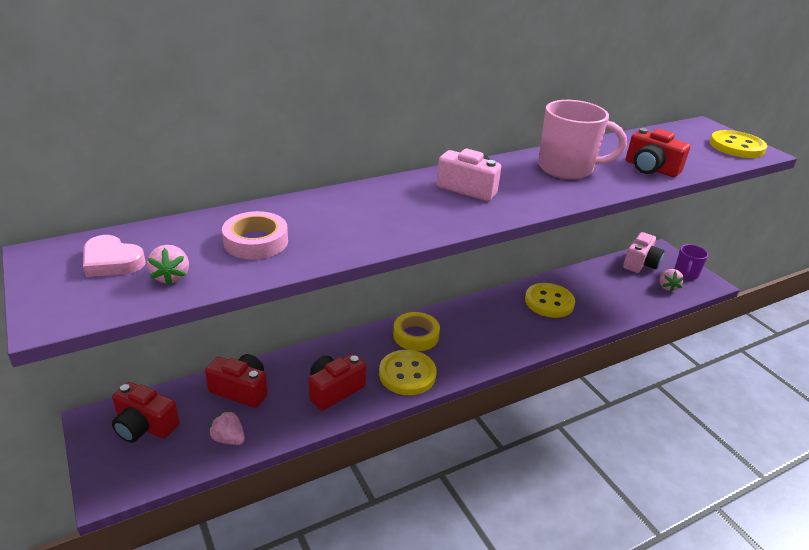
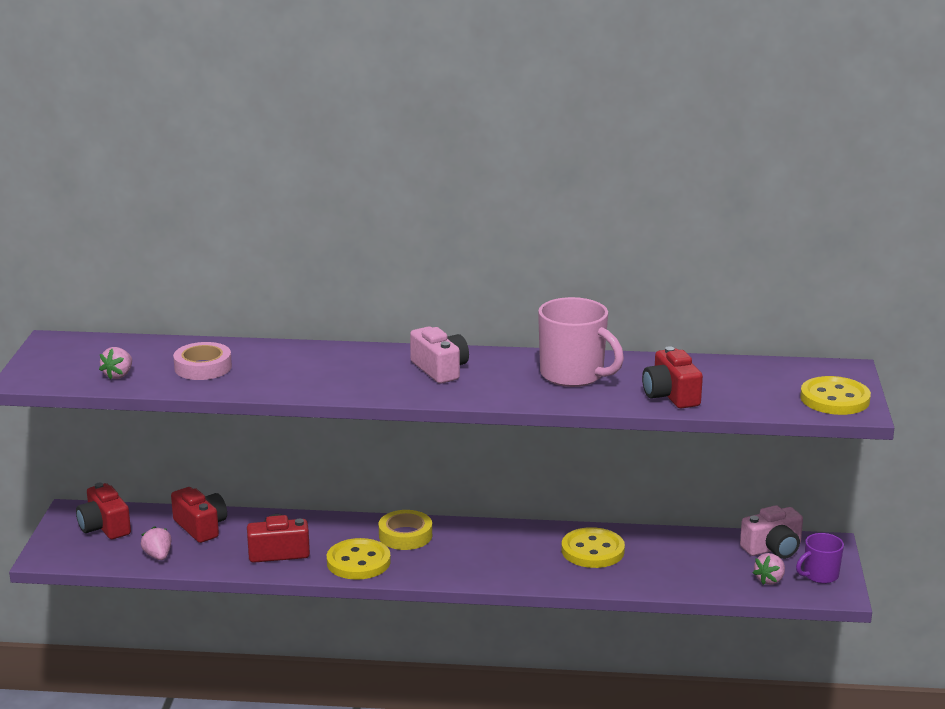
camera: 35 degrees right, 10 degrees down
(112, 261) = (91, 356): pink heart -> none

